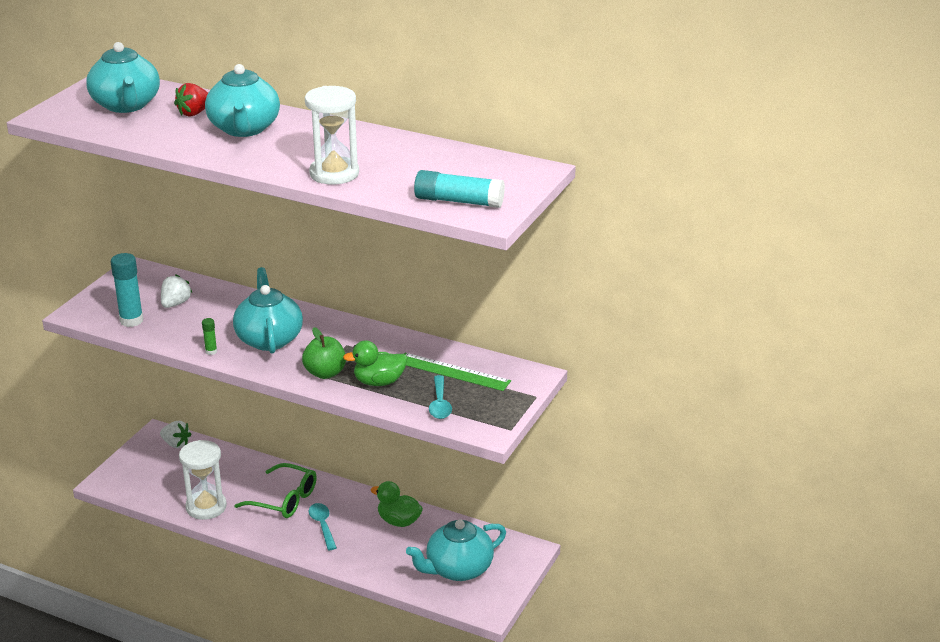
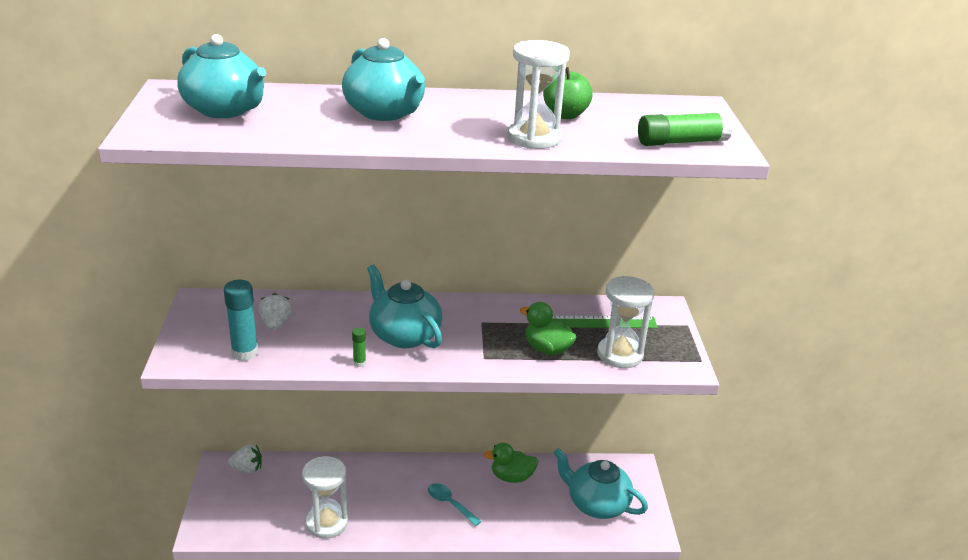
camera: 30 degrees left, 0 degrees up
(194, 113) = (311, 106): red strawberry -> none
(284, 500) = (395, 490): green glasses -> none
(325, 373) = (490, 354): green apple -> green apple (565, 115)
(379, 382) = (547, 349): green duck -> green duck turned 75 degrees clockwise
(440, 404) = (620, 354): turquoise spoon -> white hourglass
(458, 569) = (596, 504): turquoise teapot -> turquoise teapot turned 90 degrees clockwise
(459, 201) = (682, 142): turquoise glue stick -> green glue stick

